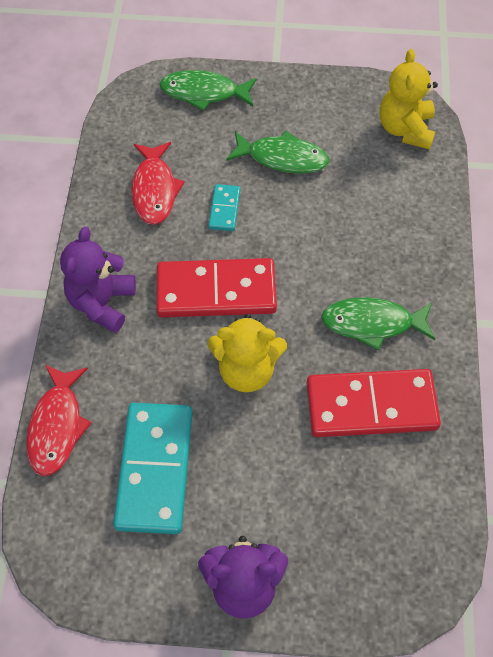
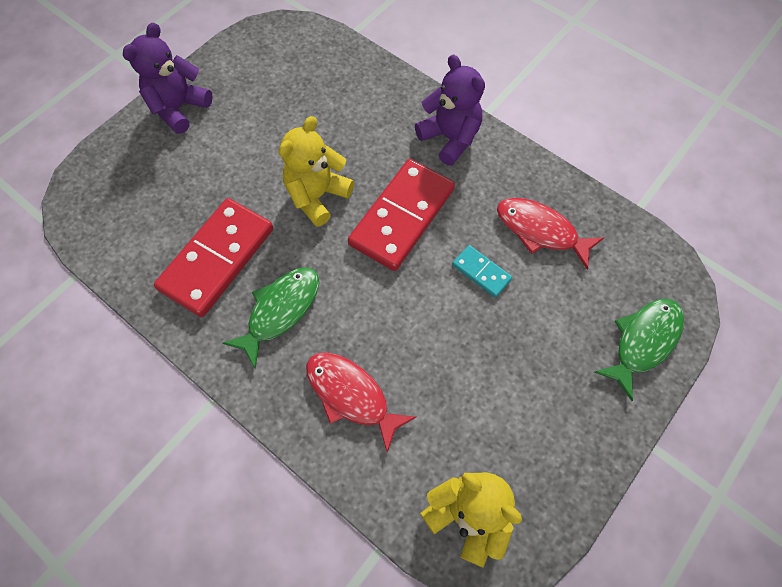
camera: 125 degrees right, 5 degrees up
(57, 426) = (370, 68): red fish -> red fish (351, 395)
(155, 469) = (293, 103): turquoise domino -> none
(282, 158) = (509, 360): green fish -> none

